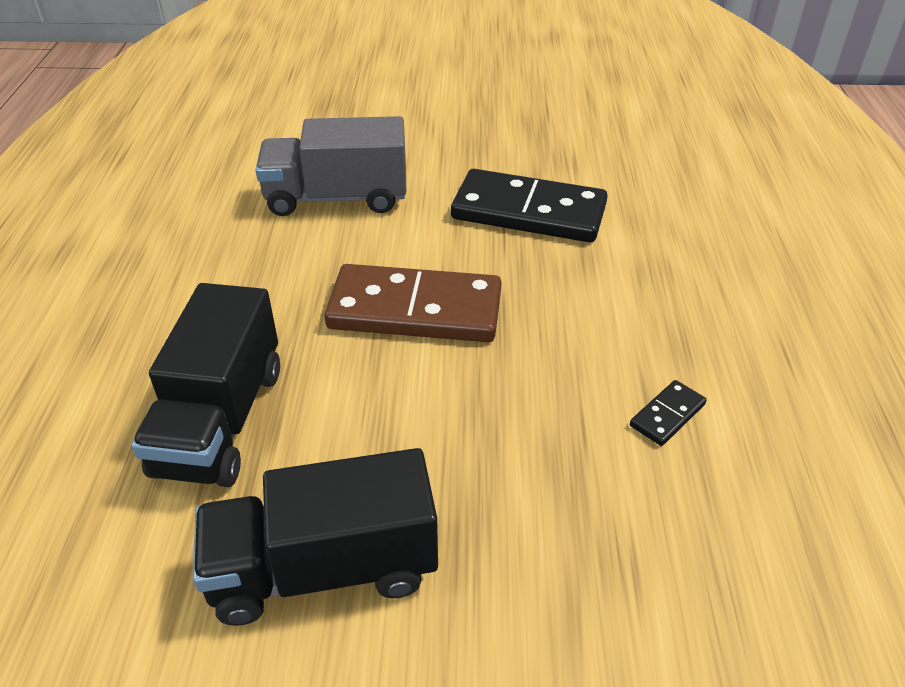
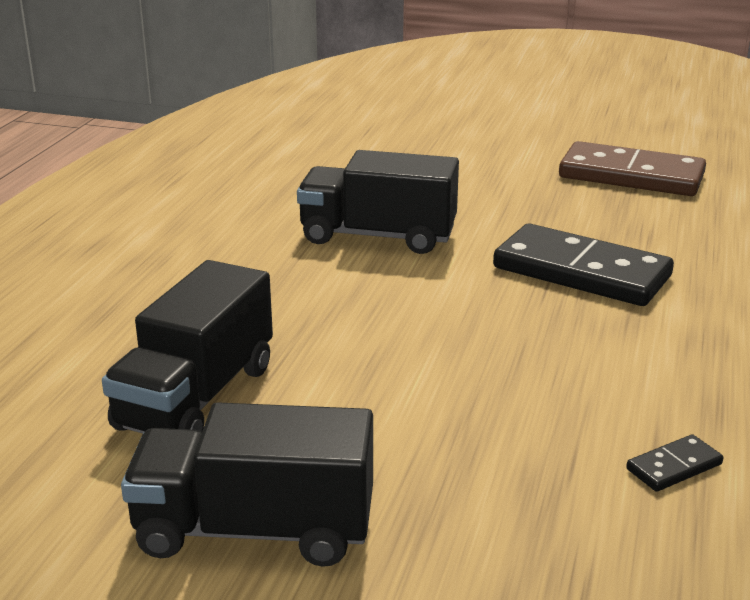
camera: 15 degrees right, 15 degrees down
(337, 198) = (378, 236): grey truck -> black truck
(415, 309) = (426, 337): brown domino -> brown domino (631, 176)

